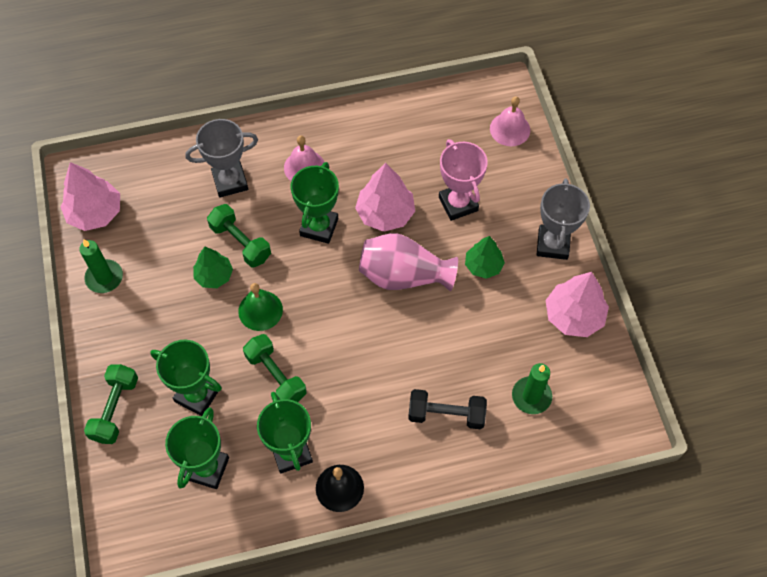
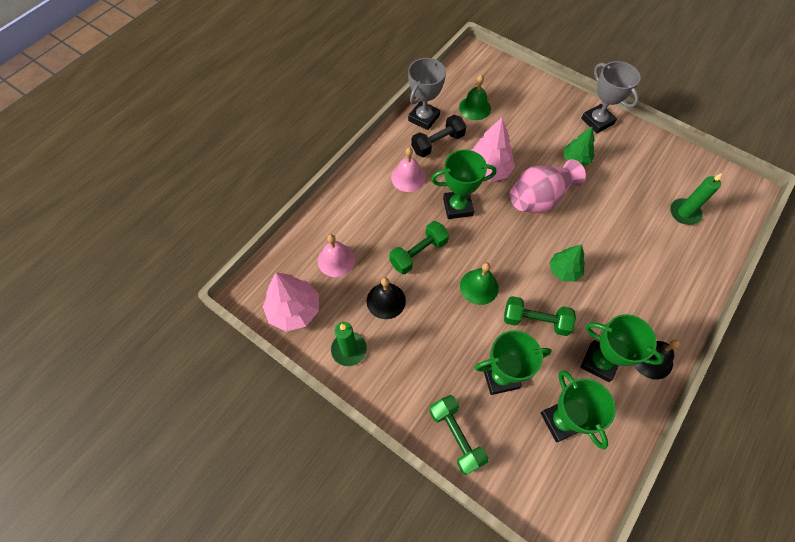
camera: 40 degrees left, 0 degrees up
(172, 261) = (386, 300): none -> black bell
(214, 276) = (424, 288): green tree -> green tree (564, 270)
(230, 182) = (369, 220): grey trophy -> grey trophy (424, 118)
(240, 242) = (418, 253): green dumbbell -> green dumbbell turned 45 degrees counterclockwise
(319, 227) = (457, 207): green trophy -> green trophy turned 75 degrees counterclockwise
(442, 143) = (475, 108): none -> green bell
(446, 414) = (655, 261): black dumbbell -> black dumbbell (437, 143)
(458, 204) = (522, 135): pink trophy -> none
(510, 129) = (503, 75): pink bell -> pink bell (336, 260)
(573, 316) = (652, 152): pink tree -> none

